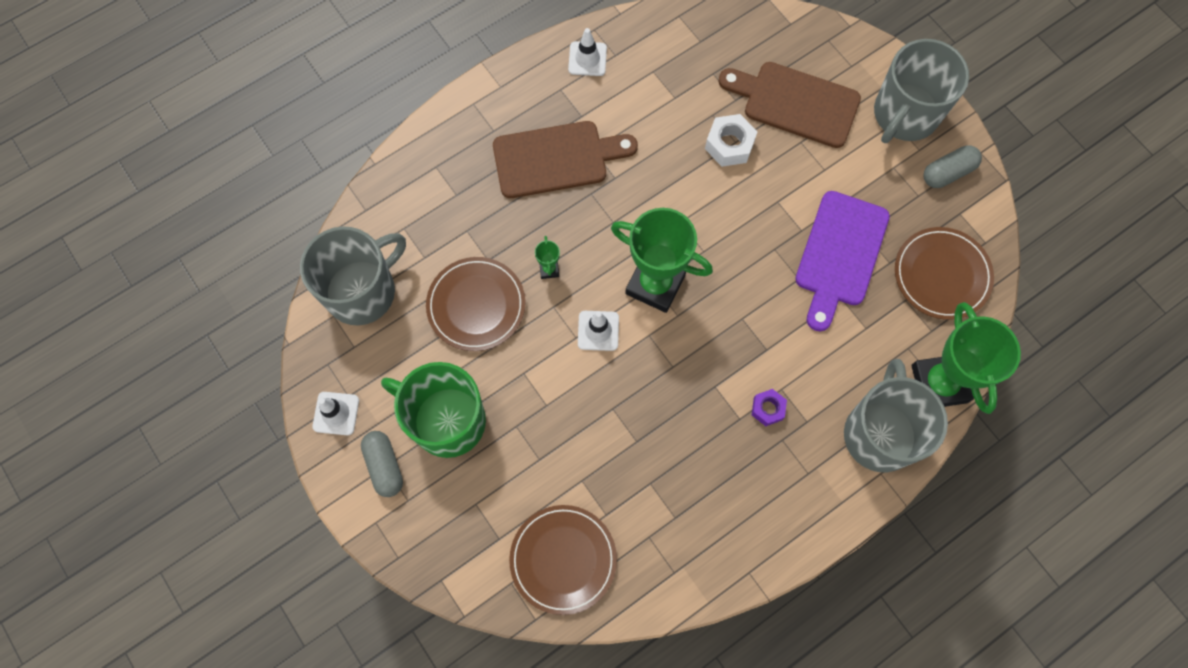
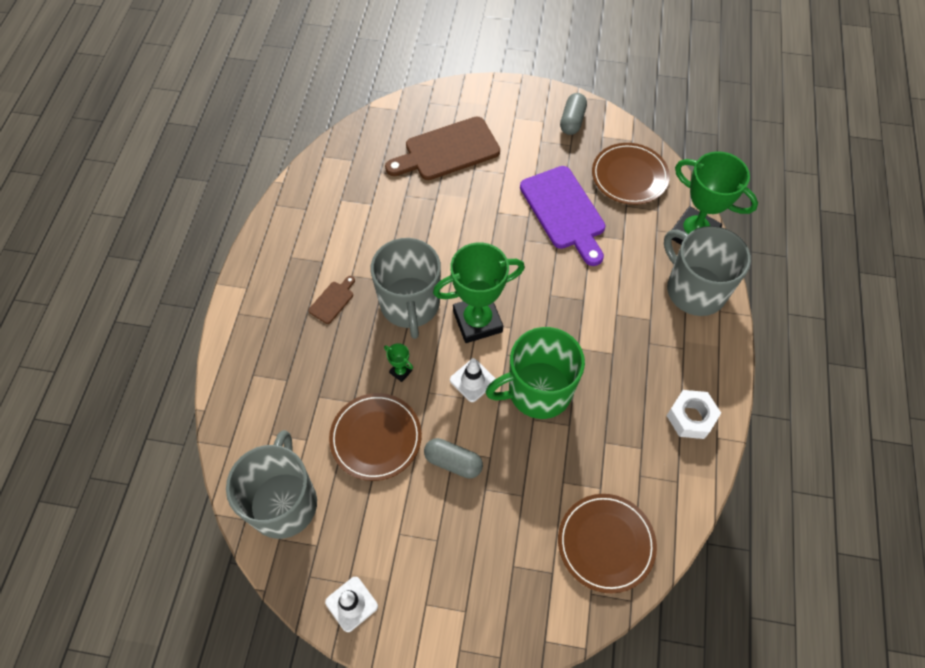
camera: 45 degrees left, 10 degrees down
(384, 466) = (424, 604): grey capsule -> grey capsule (453, 462)
(447, 421) = (435, 531): green mug -> green mug (538, 391)
(556, 159) = (333, 301): brown cutting board -> brown cutting board, size x0.45
(587, 59) = (289, 225): white traffic cone -> none
(729, 145) = (434, 204): white nut -> white nut (690, 417)
(767, 409) = (621, 333): purple nut -> none
(904, 114) = (515, 109): grey mug -> grey mug (410, 304)

